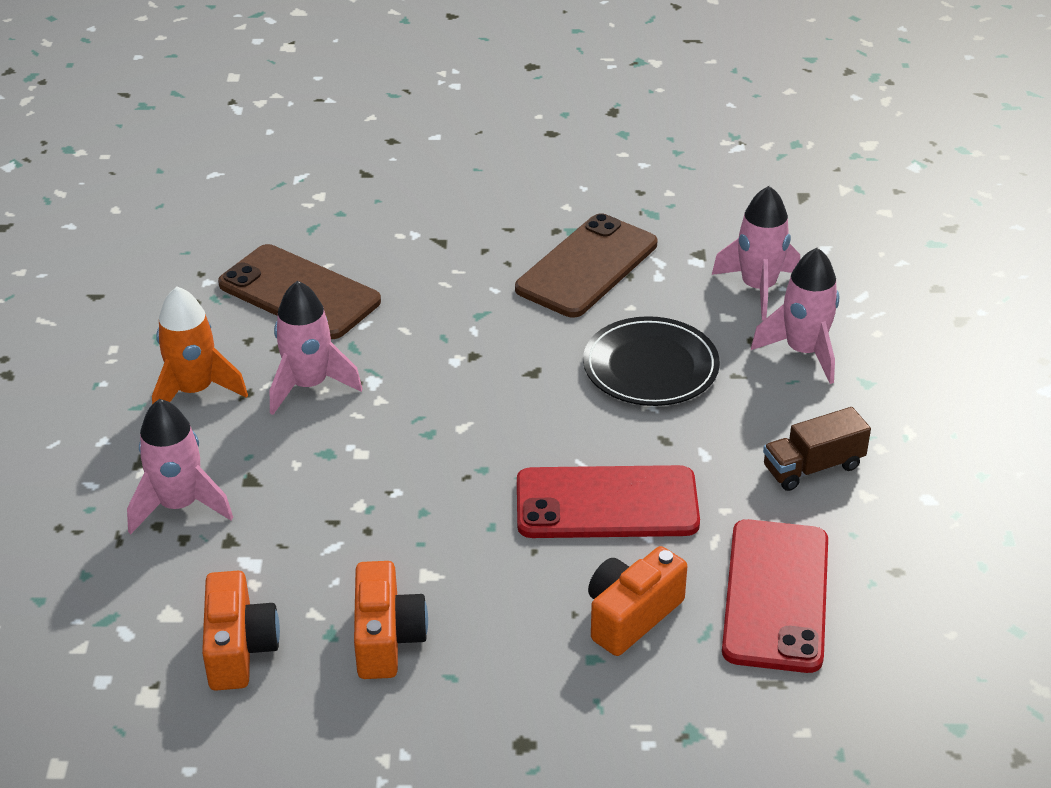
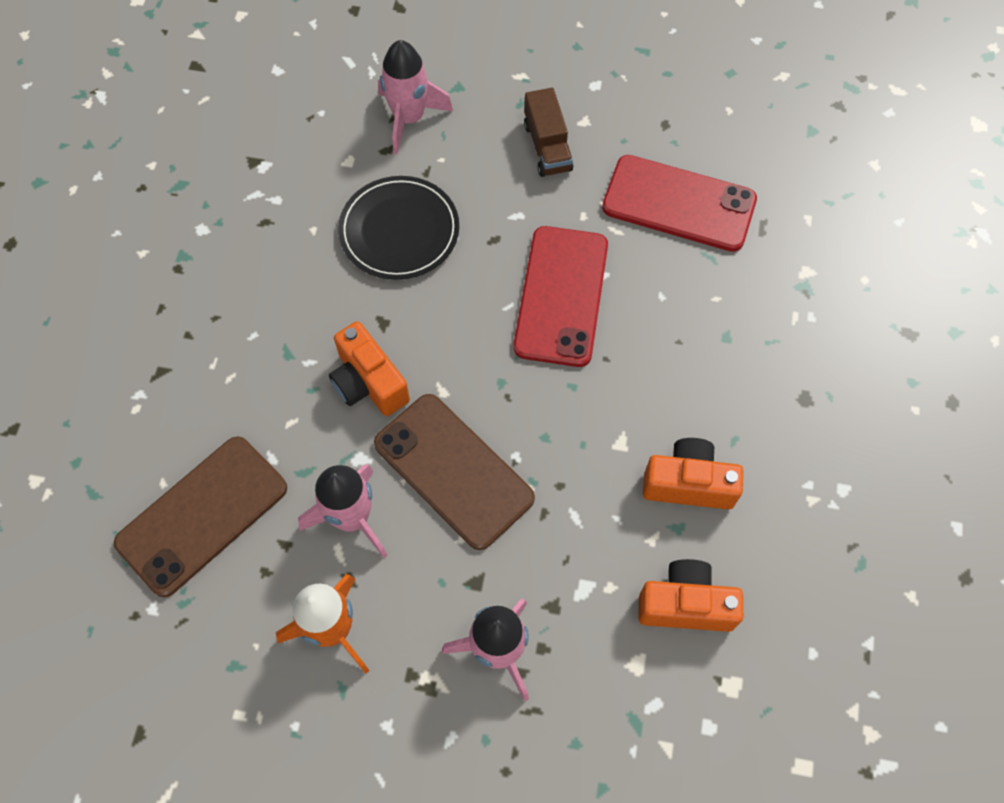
camera: 80 degrees left, 25 degrees up
(587, 267) = (243, 252): brown phone -> brown phone (453, 470)
(631, 616) = (686, 302): orange camera -> orange camera (368, 382)
(758, 288) = (316, 129): pink rocket -> none

